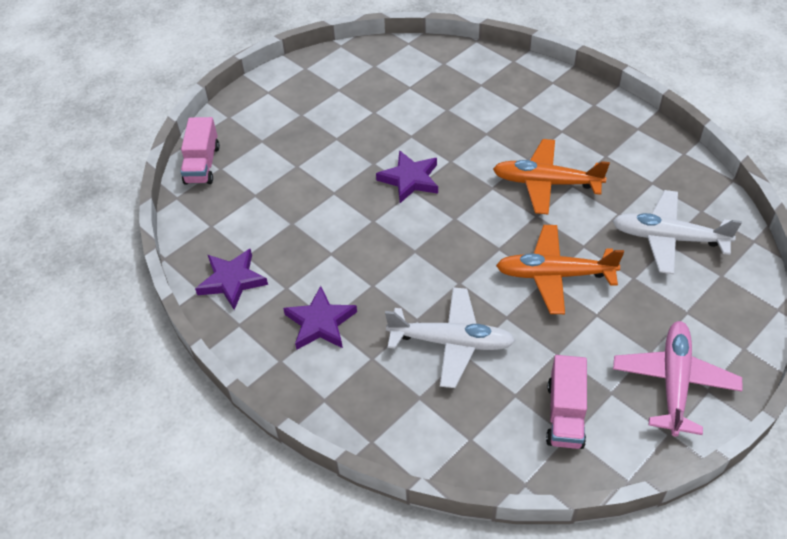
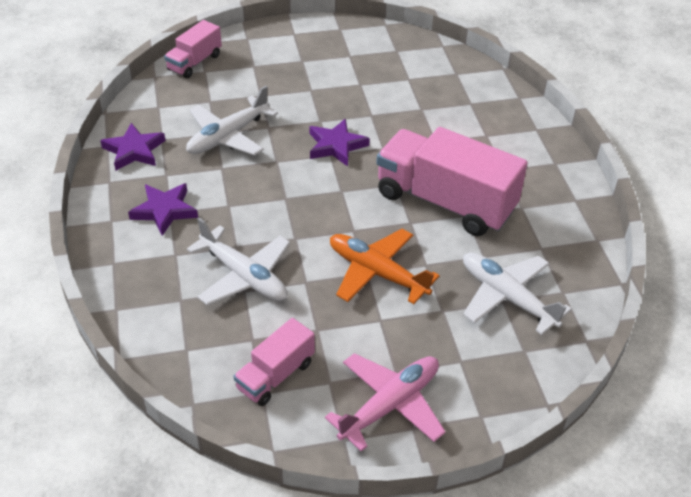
camera: 30 degrees right, 5 degrees down
(306, 221) = (227, 136): none -> white plane
(546, 183) = (445, 202): orange plane -> pink truck

